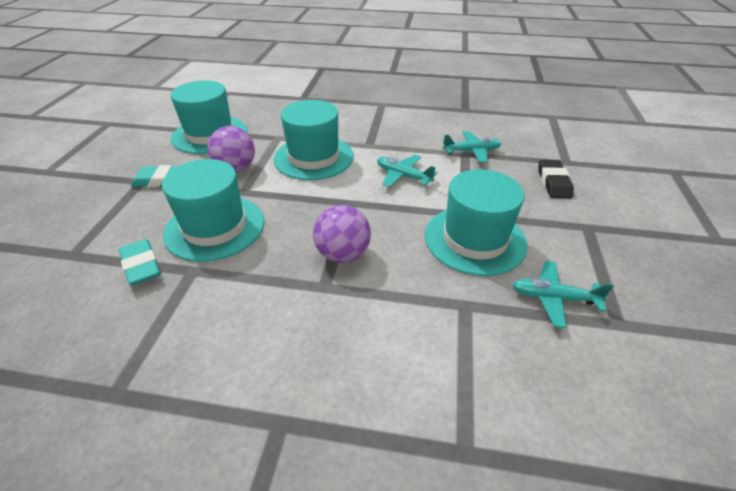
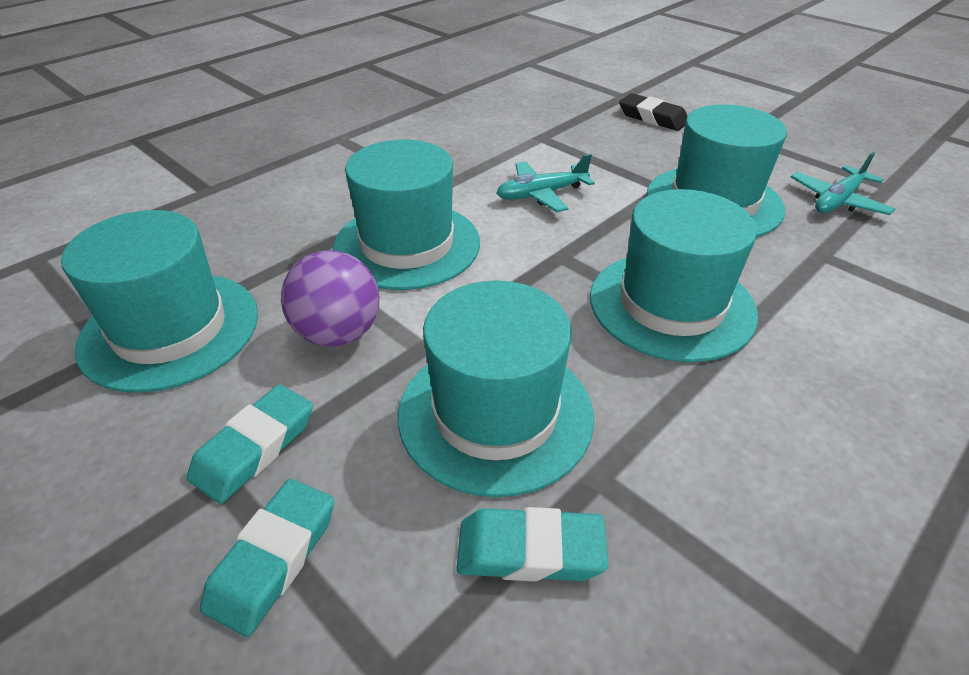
camera: 55 degrees left, 0 degrees up
(112, 208) = (273, 559): none -> turquoise eraser
(343, 254) = (671, 305): purple ball -> turquoise hat
(472, 151) = (541, 132): turquoise plane -> none

